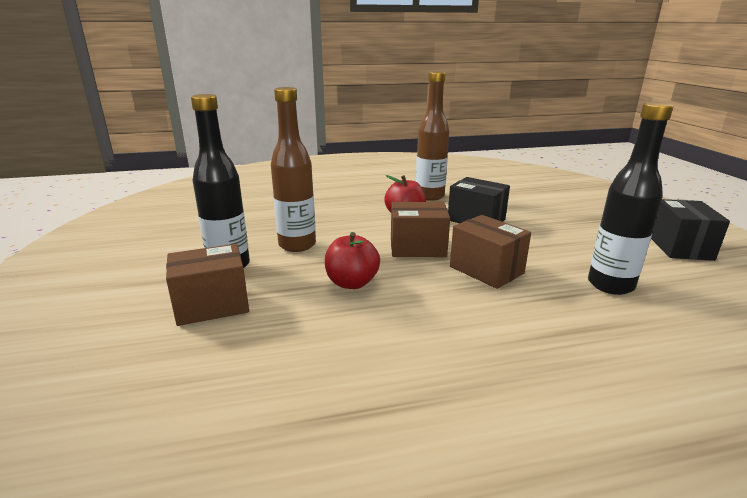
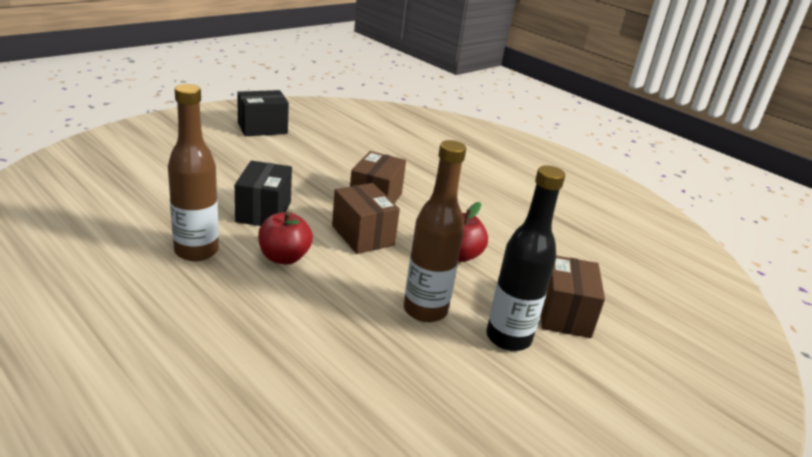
camera: 125 degrees left, 5 degrees up
(212, 305) = (564, 314): brown box -> brown box turned 60 degrees clockwise
(610, 285) = (354, 156): black bottle -> none

